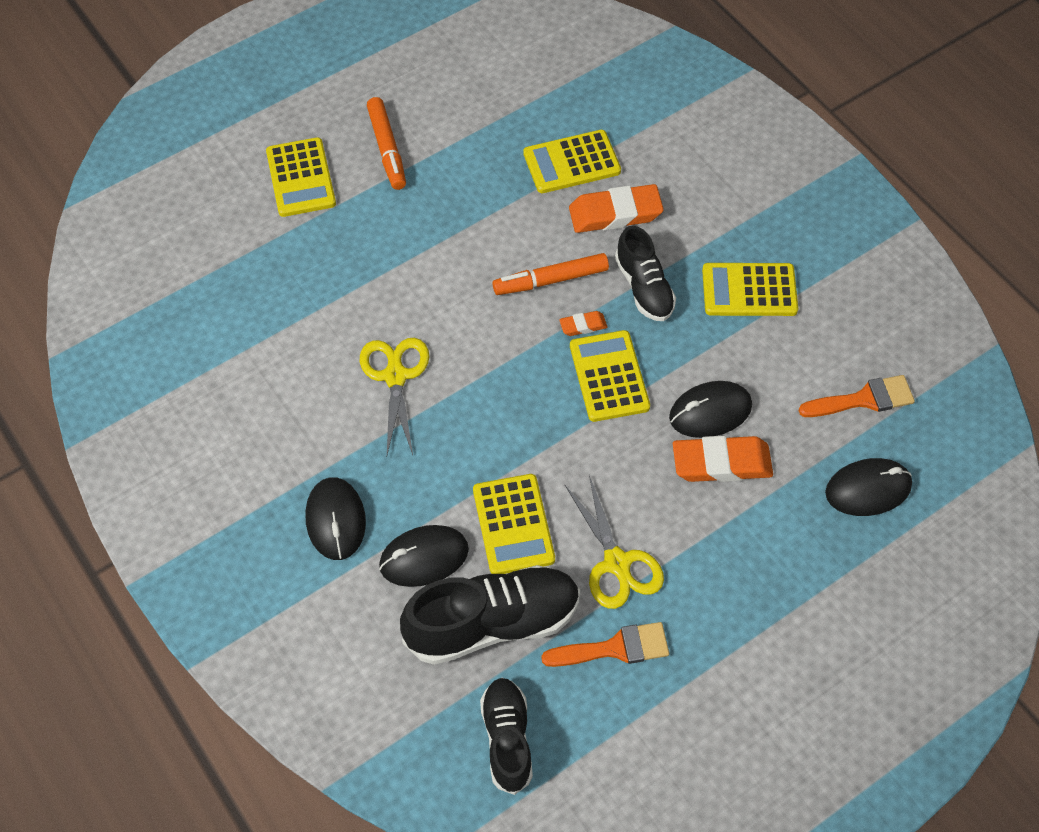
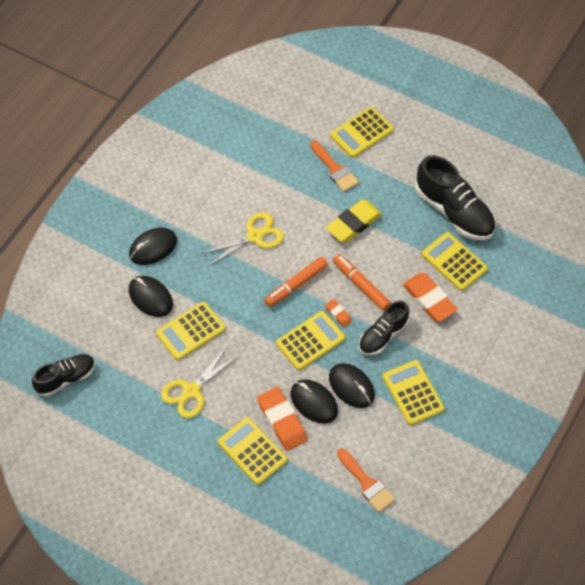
camera: 65 degrees right, 0 degrees up
(387, 149) = (407, 164): orange marker -> orange marker (296, 285)
(446, 248) = (353, 223): none -> yellow eraser
(492, 623) = (127, 345): black shoe -> black shoe (454, 211)
(615, 648) = (140, 409): orange brush -> orange brush (335, 169)
(754, 521) = (252, 451): none -> yellow calculator
(868, 489) = (304, 506): black mouse -> black mouse (351, 387)

